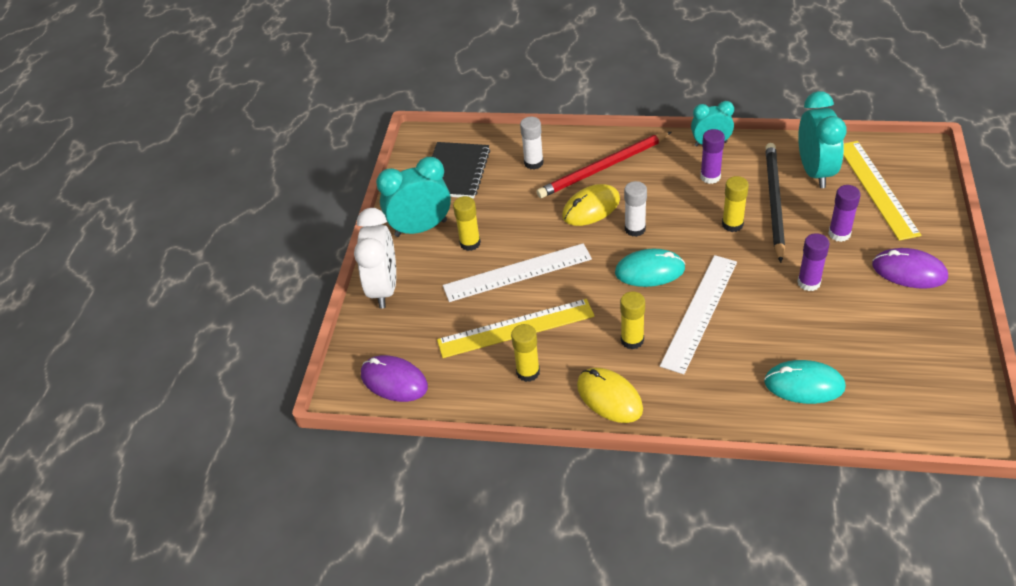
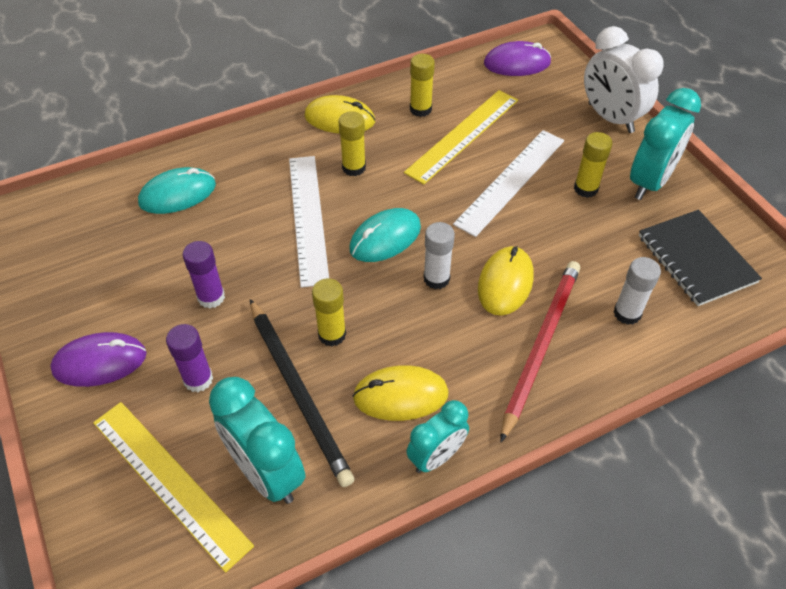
camera: 140 degrees right, 5 degrees up
(710, 177) = (400, 395): purple glue stick -> yellow mouse

